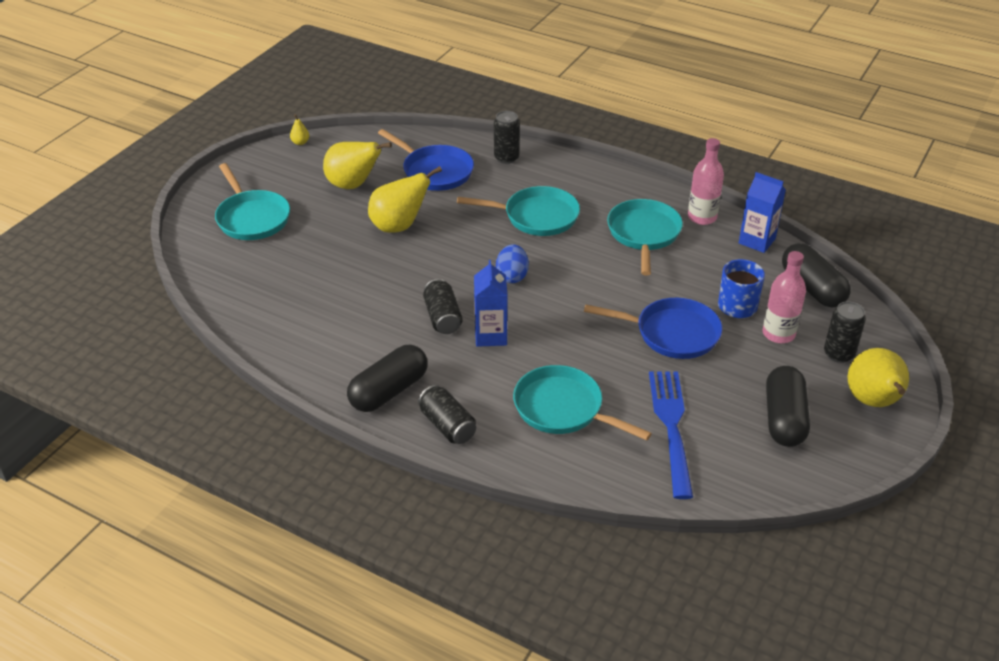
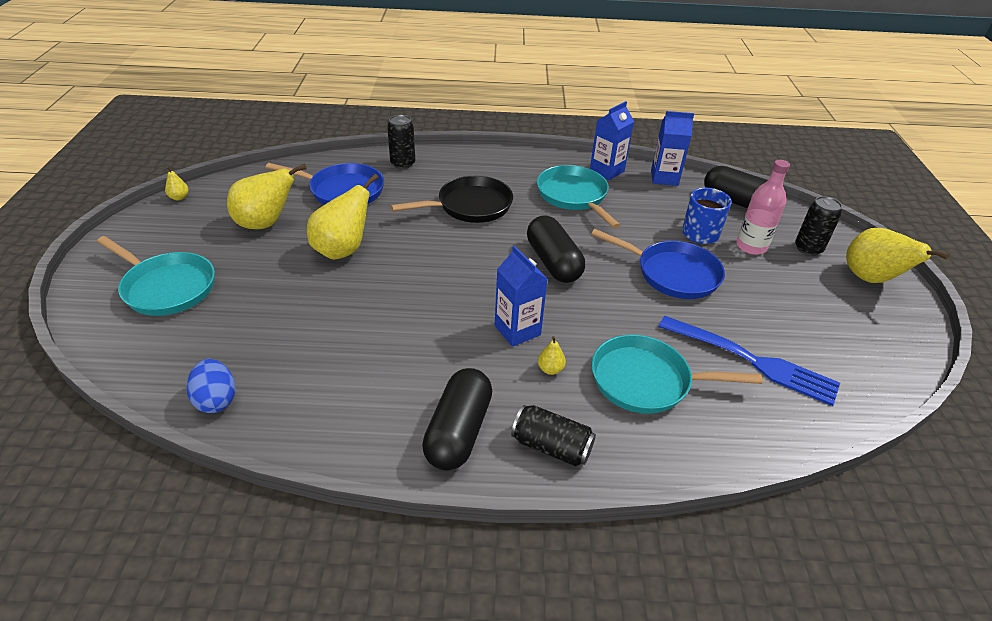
camera: 30 degrees left, 0 degrees up
(442, 317) = (455, 328): black can -> none
(492, 373) = (550, 369): none -> yellow pear
(512, 276) = (491, 266): blue egg -> blue egg (216, 400)
(536, 216) = (470, 206): turquoise pan -> black pan
(671, 333) = (672, 273): blue pan -> blue pan turned 45 degrees clockwise
(671, 427) = (752, 361): blue fork -> blue fork turned 150 degrees clockwise
(702, 217) = (607, 171): pink bottle -> blue carton
(784, 419) = (827, 318): black capsule -> black capsule (553, 262)

